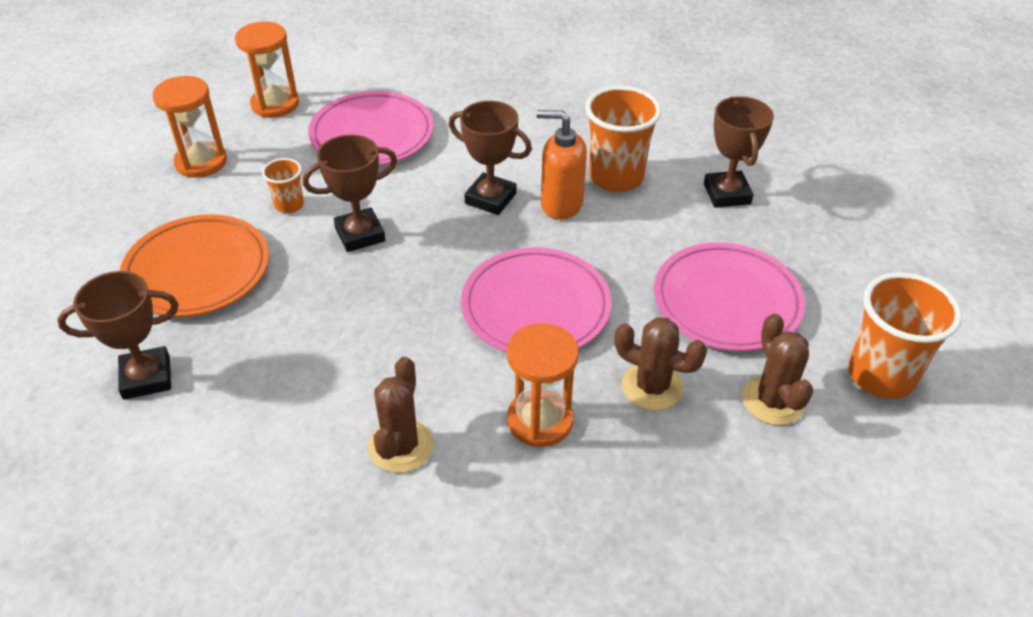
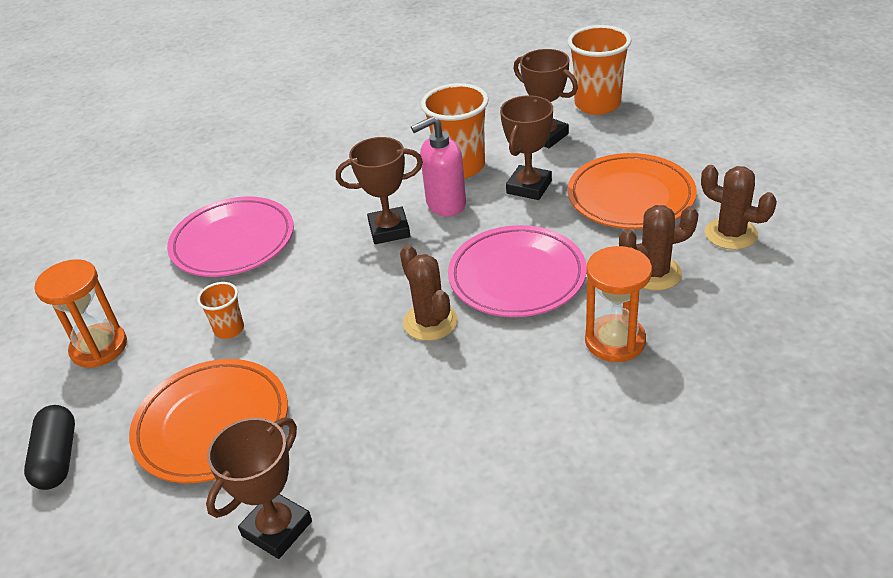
camera: 35 degrees left, 5 degrees down
(94, 227) = (57, 458): none -> black capsule
(275, 104) = (111, 268): orange hourglass -> none
(360, 234) = (320, 313): brown trophy -> brown trophy (529, 187)
(401, 446) = (547, 424): brown cactus -> brown cactus (430, 322)
(561, 204) = (445, 204): orange soap dispenser -> pink soap dispenser
(727, 302) = (630, 197): pink plate -> orange plate
(881, 375) = (766, 182): orange cup -> orange cup (597, 104)

